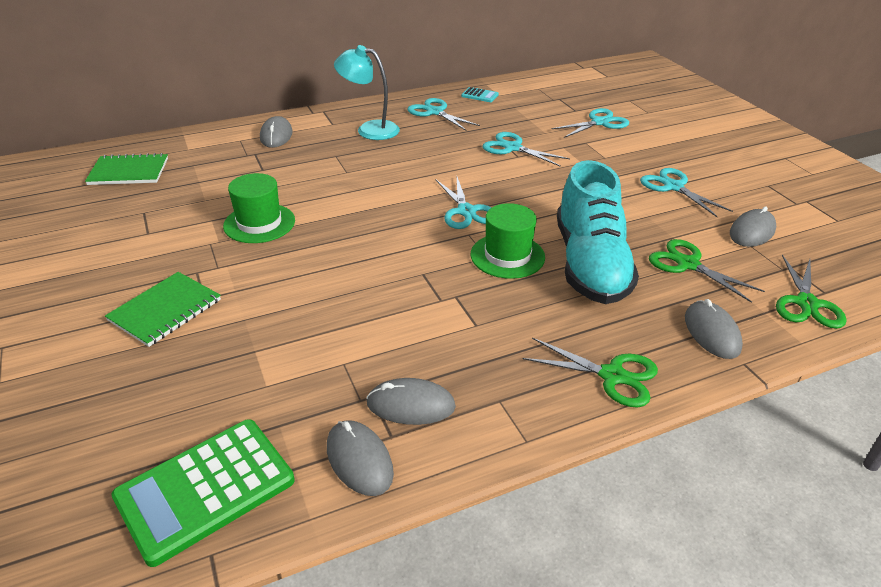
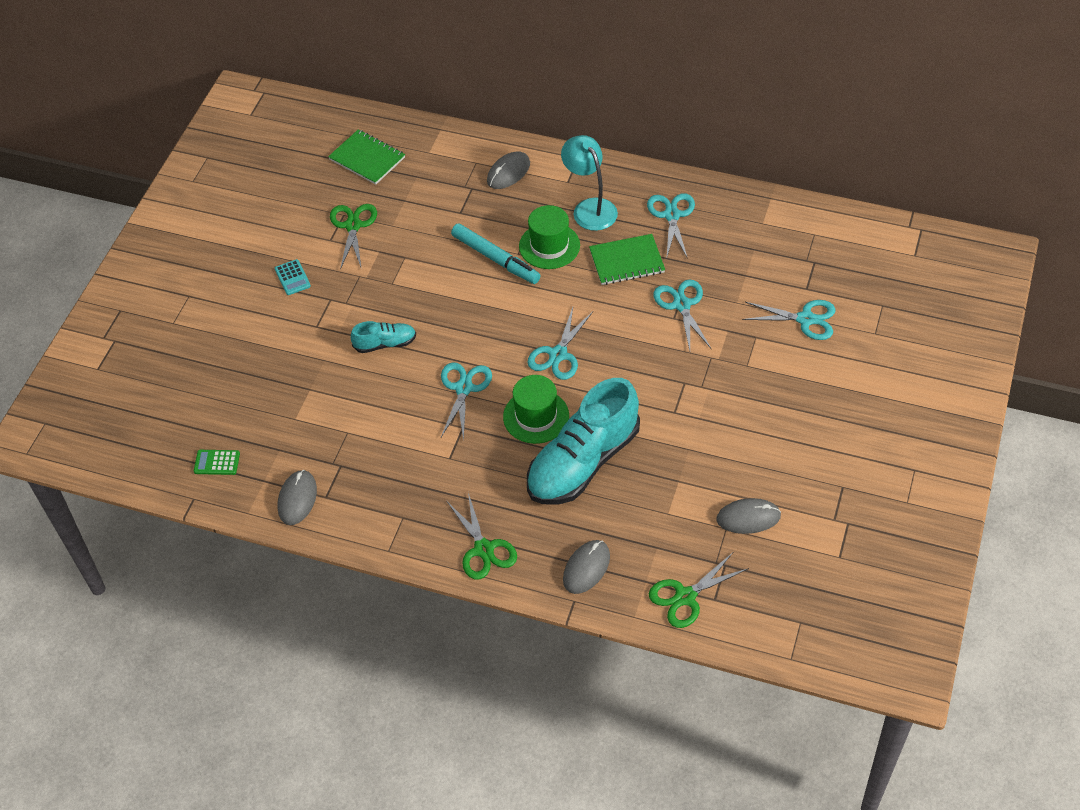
camera: 45 degrees right, 15 degrees up
(165, 310) = (288, 322): green notebook -> green notebook (627, 261)
(205, 489) = (217, 462): green calculator -> green calculator, size x0.45
(259, 223) = (406, 275): green hat -> green hat (549, 246)
(297, 276) = (385, 344): none -> turquoise shoe
(331, 182) = (495, 259): none -> turquoise marker
(411, 405) = (354, 485): grey mouse -> none
(479, 95) = (742, 213): turquoise calculator -> turquoise calculator (292, 277)
(673, 187) = (755, 435): turquoise scissors -> turquoise scissors (464, 388)
(687, 264) = (652, 510): green scissors -> green scissors (353, 225)

